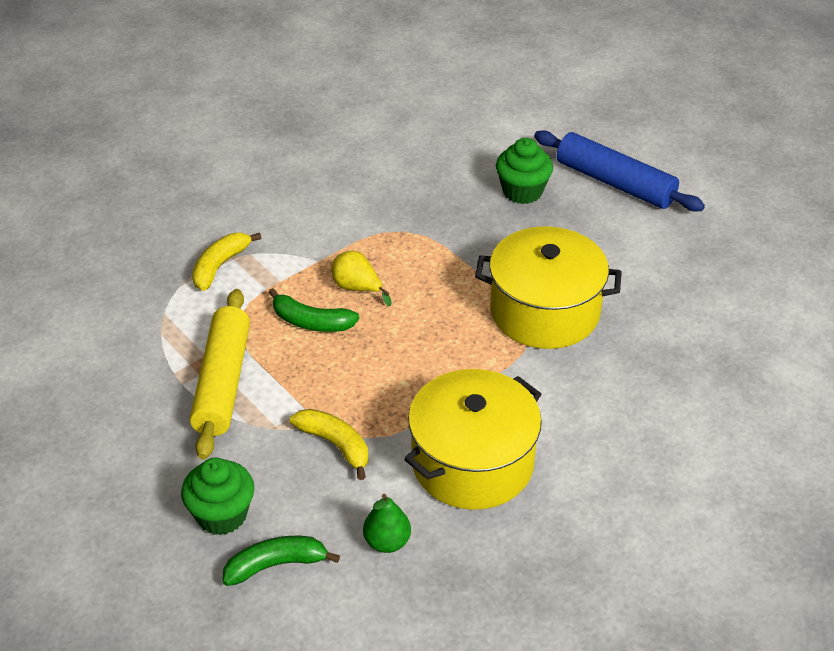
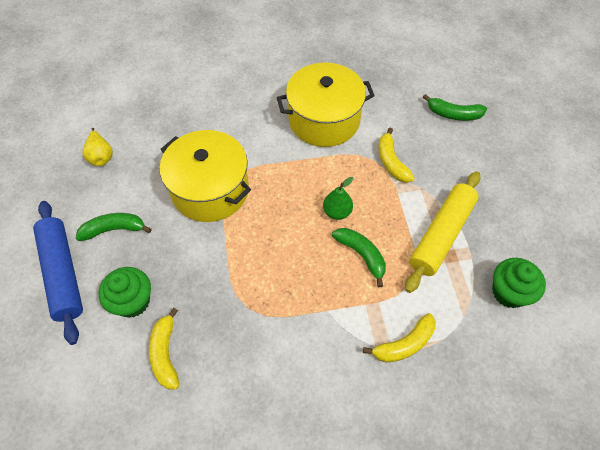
camera: 150 degrees left, 15 degrees up
(222, 515) = (472, 150): green cupcake -> green cupcake (509, 292)
(357, 288) = (314, 269): yellow pear -> yellow pear (101, 156)
(387, 542) = (392, 102): green pear -> green pear (337, 212)
(452, 173) = (165, 353): none -> yellow banana
(609, 233) = (114, 229): none -> green banana

